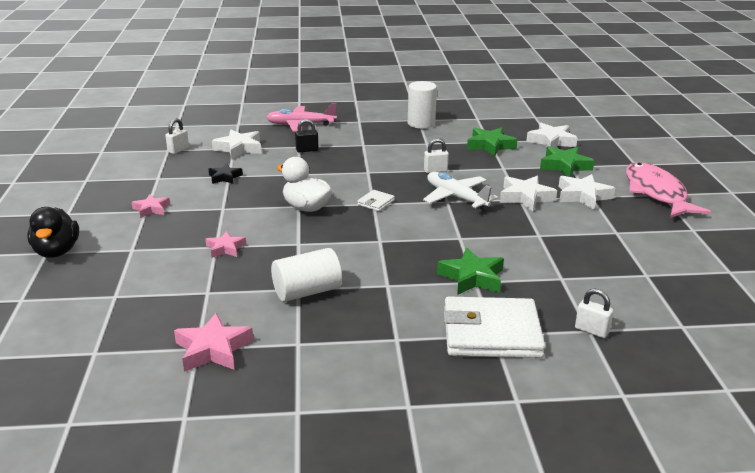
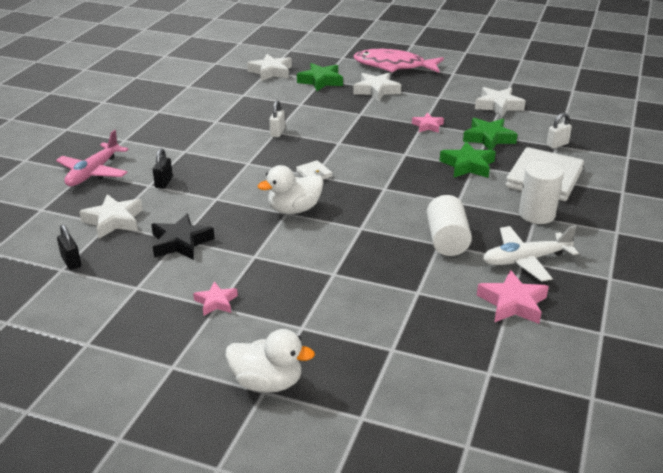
camera: 65 degrees left, 5 degrees up
(57, 251) = (267, 382): black duck -> white duck
(178, 150) = (71, 262): white padlock -> black padlock
(225, 177) = (180, 242): black star -> black star, size x1.60
(225, 248) = (342, 268): pink star -> pink star (427, 126)
(421, 123) = (168, 112): white cylinder -> white cylinder (537, 214)
(456, 197) = (336, 137): white plane -> white plane (525, 260)
(490, 145) = (252, 97): green star -> green star (488, 138)
(525, 197) = (360, 111): white star -> white star (498, 106)

